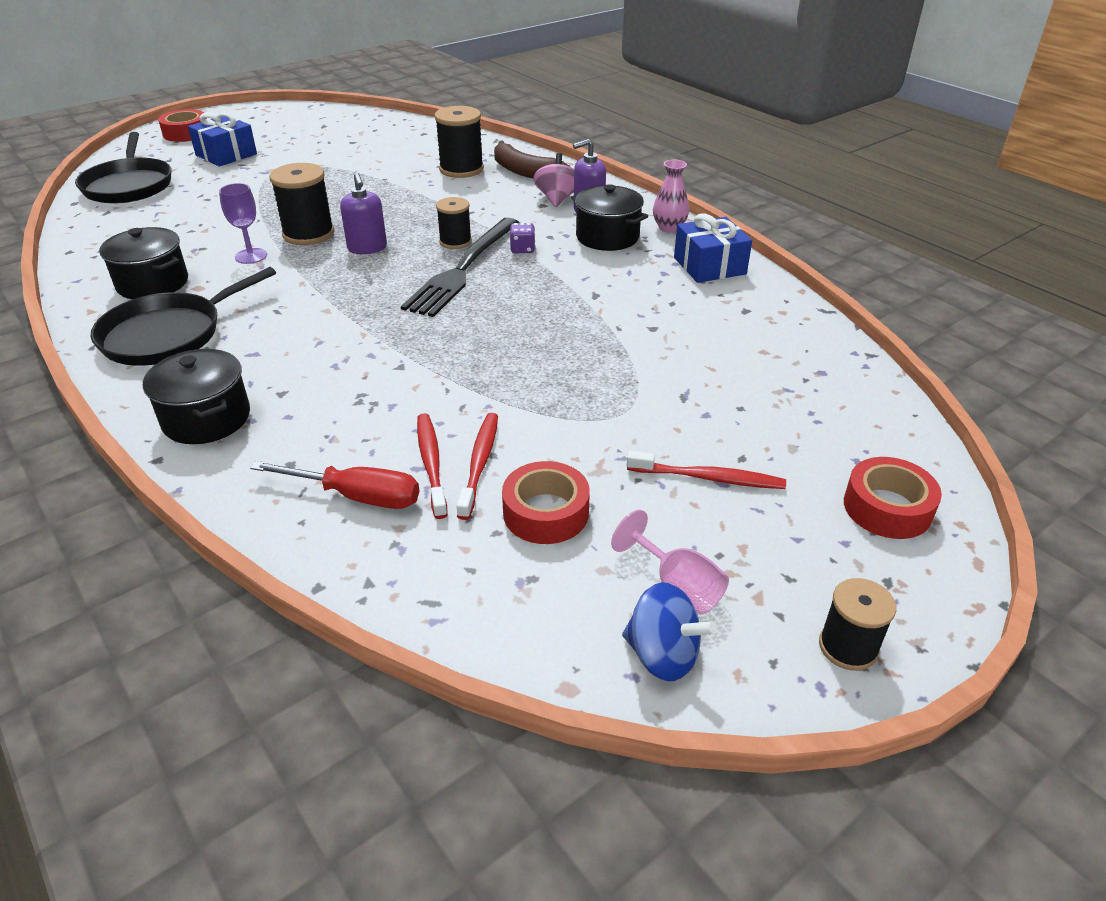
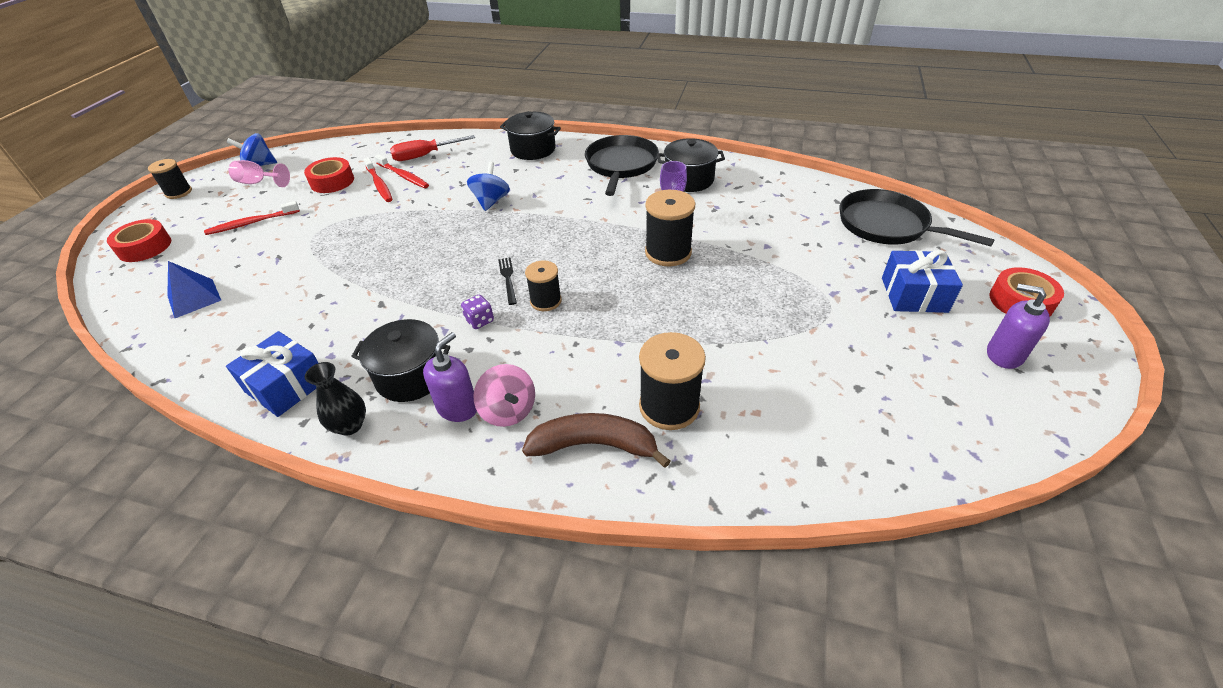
camera: 145 degrees right, 5 degrees up
(367, 248) = (605, 262): purple soap dispenser -> purple soap dispenser (1004, 355)
(374, 357) = (491, 201): none -> blue spinning top
(463, 269) = (508, 279): black fork -> black fork, size x0.42
(669, 228) = (350, 425): pink vase -> black vase
(798, 383) = (194, 298): none -> blue pyramid

